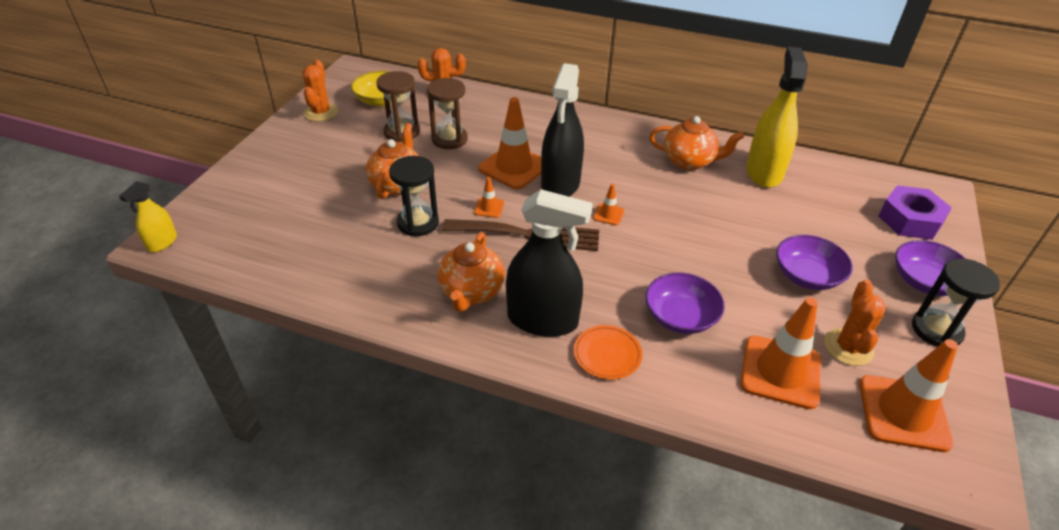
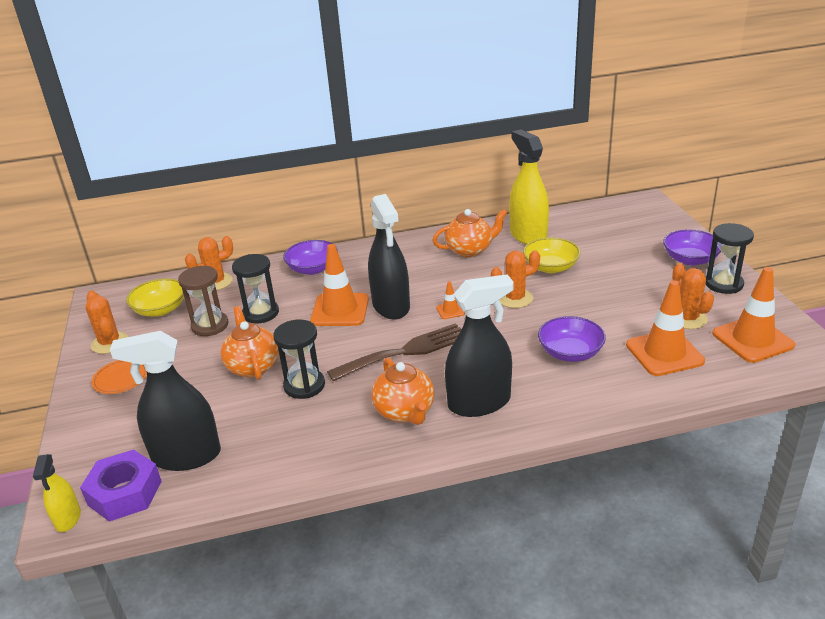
camera: 30 degrees left, 10 degrees down
(278, 237) = (186, 456): none -> black spray bottle
(449, 139) = (261, 313): brown hourglass -> black hourglass
(489, 208) = (352, 348): orange traffic cone -> none
(607, 354) = (548, 400): orange plate -> orange plate (121, 379)
(682, 232) = (515, 298): none -> orange cactus
(753, 217) = (550, 267): none -> yellow bowl
(807, 276) = (621, 288): purple bowl -> purple bowl (313, 269)
(910, 220) = (646, 226): purple nut -> purple nut (125, 493)

